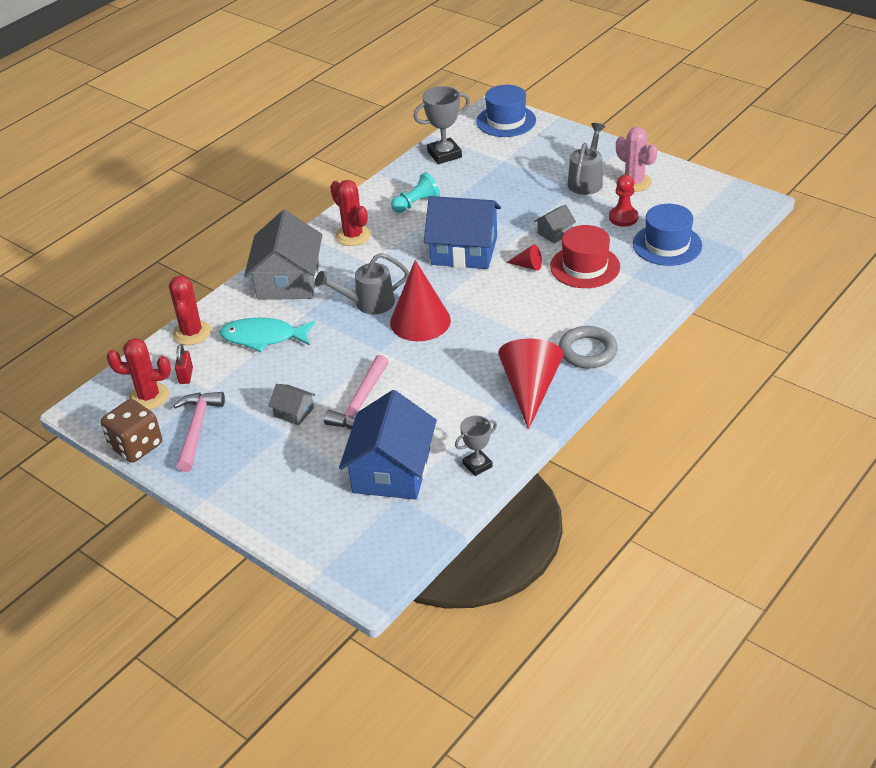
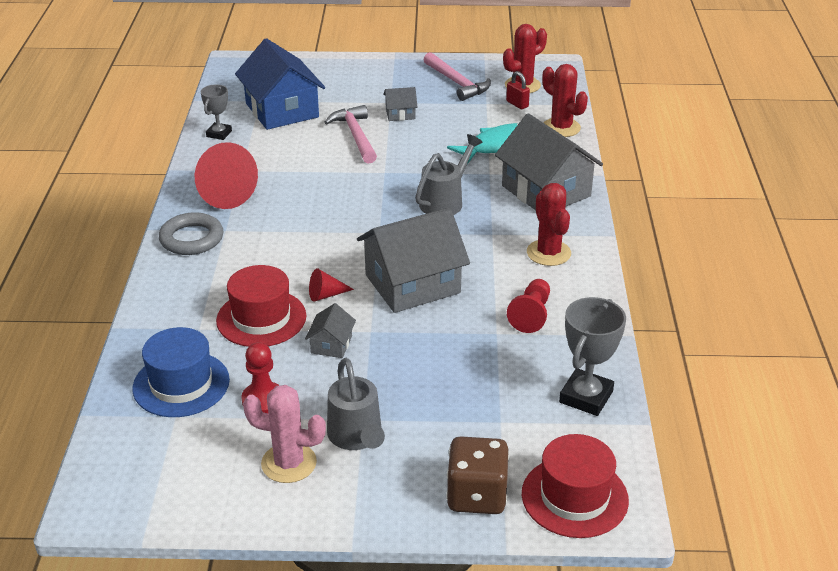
camera: 140 degrees right, 5 degrees down
(136, 446) = (483, 62): brown dice -> brown dice (476, 495)
(353, 235) = (548, 253): red cactus -> red cactus turned 60 degrees clockwise
(416, 204) = (531, 315): turquoise pawn -> red pawn
(420, 321) = (378, 205): red cone -> none
(464, 250) = (412, 284): blue house -> grey house
(506, 121) = (574, 497): blue hat -> red hat

